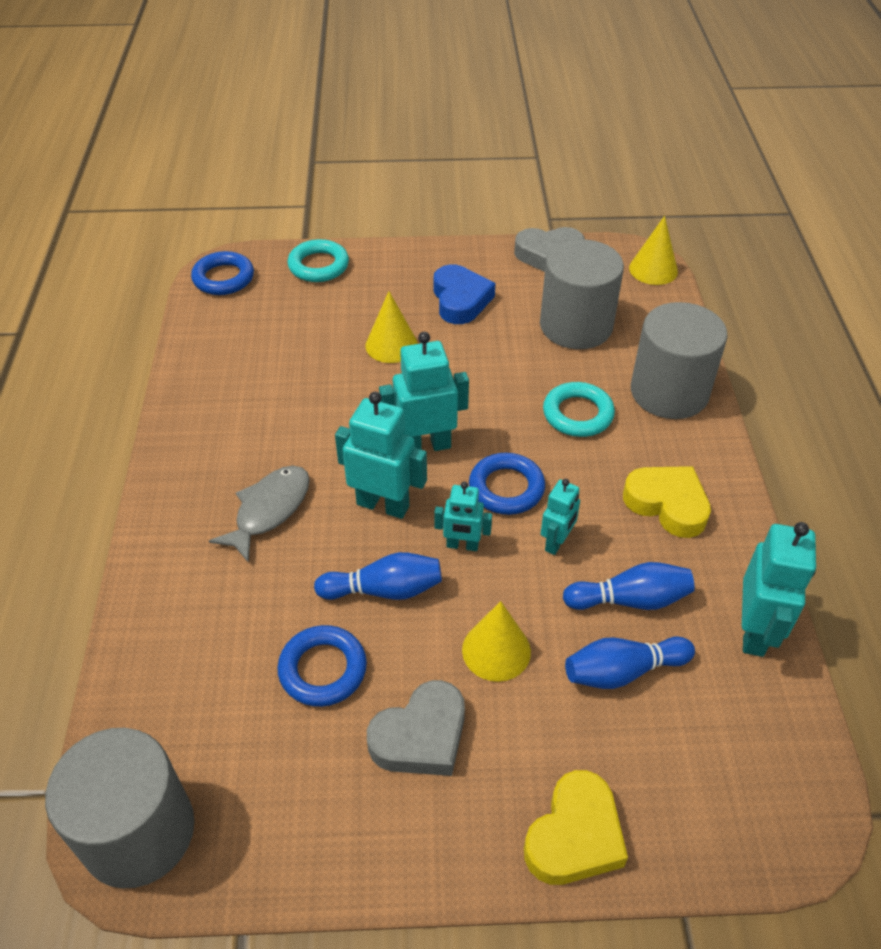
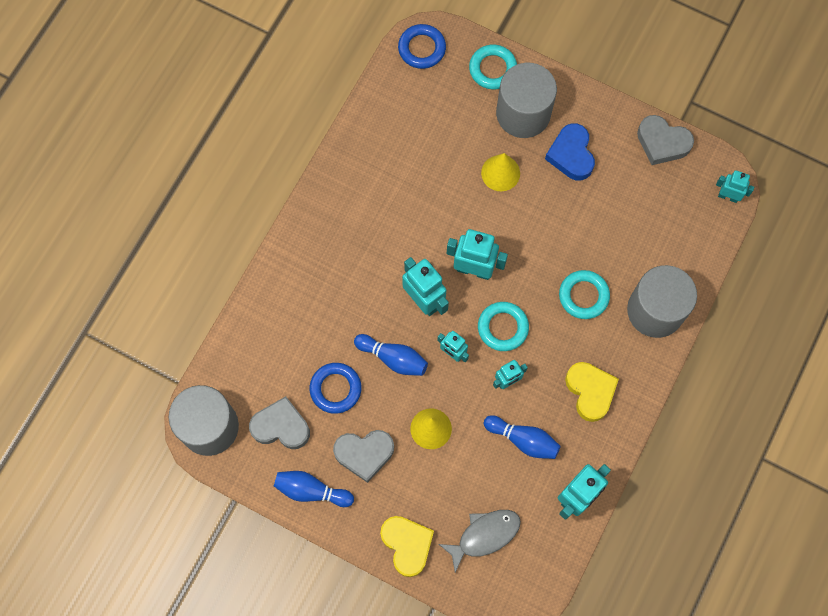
camera: 30 degrees right, 25 degrees up
(264, 766) = (281, 426): none -> grey heart
(269, 510) = (357, 268): grey fish -> grey fish (484, 535)
(460, 300) = (571, 155): blue heart -> blue heart turned 150 degrees clockwise
(506, 488) = (503, 327): blue ring -> turquoise ring
(574, 835) = (407, 545): yellow heart -> yellow heart turned 90 degrees counterclockwise
(576, 326) = (634, 221): grey cylinder -> grey cylinder (523, 113)
(623, 671) = (489, 478): blue bowling pin -> blue bowling pin (311, 490)
(653, 269) = (728, 196): yellow cone -> turquoise robot

